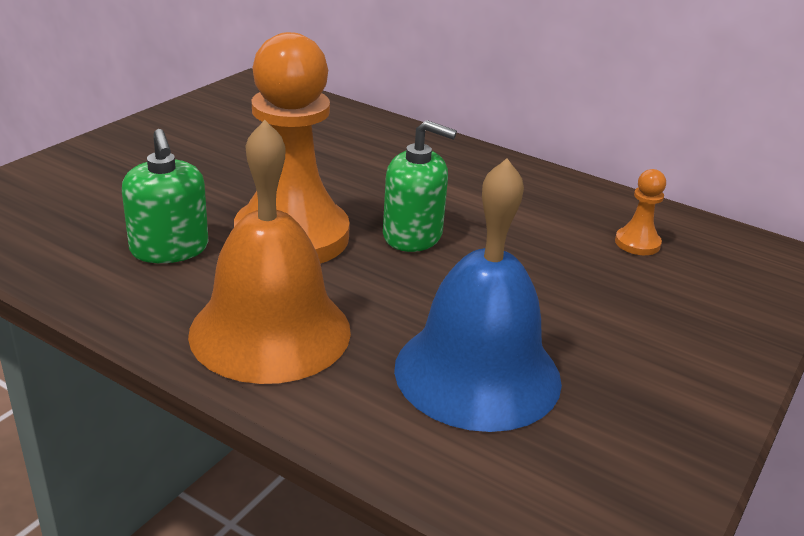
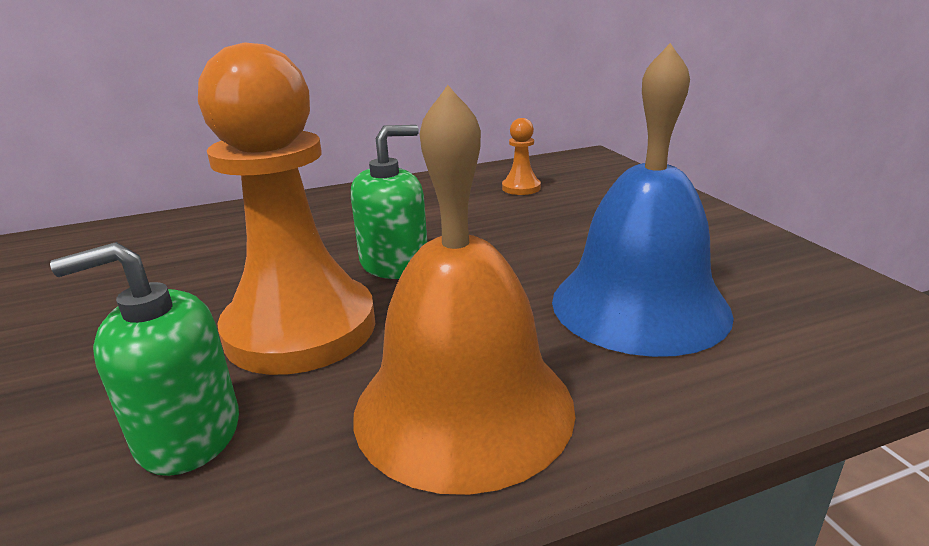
camera: 50 degrees left, 5 degrees down
(169, 249) = (188, 433): green soap dispenser -> green soap dispenser turned 150 degrees clockwise

